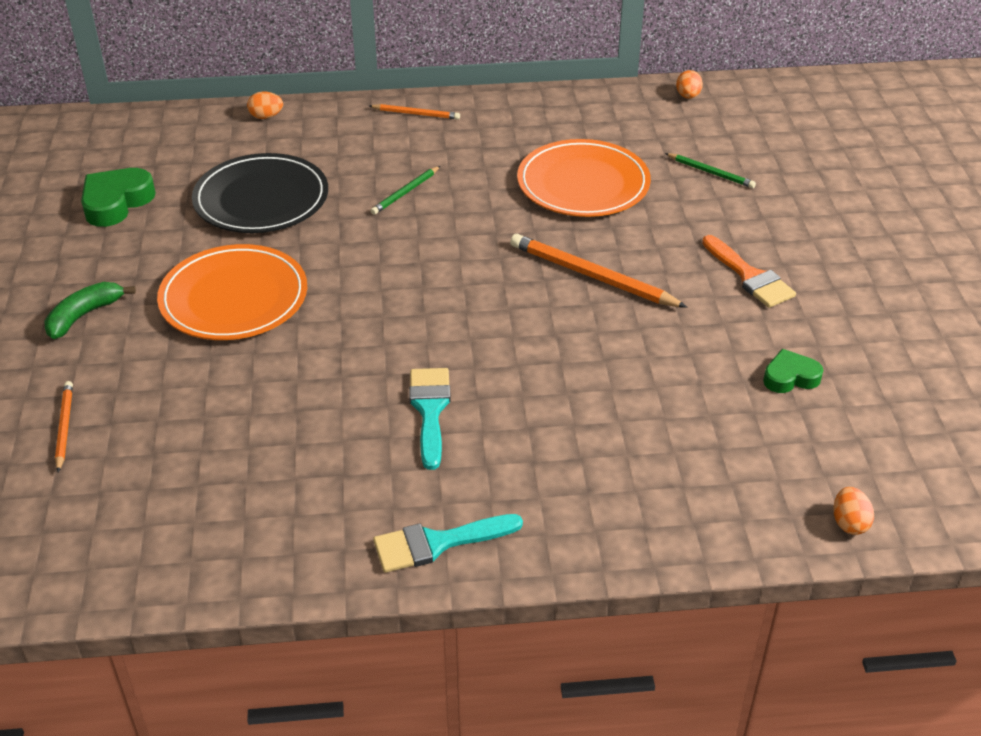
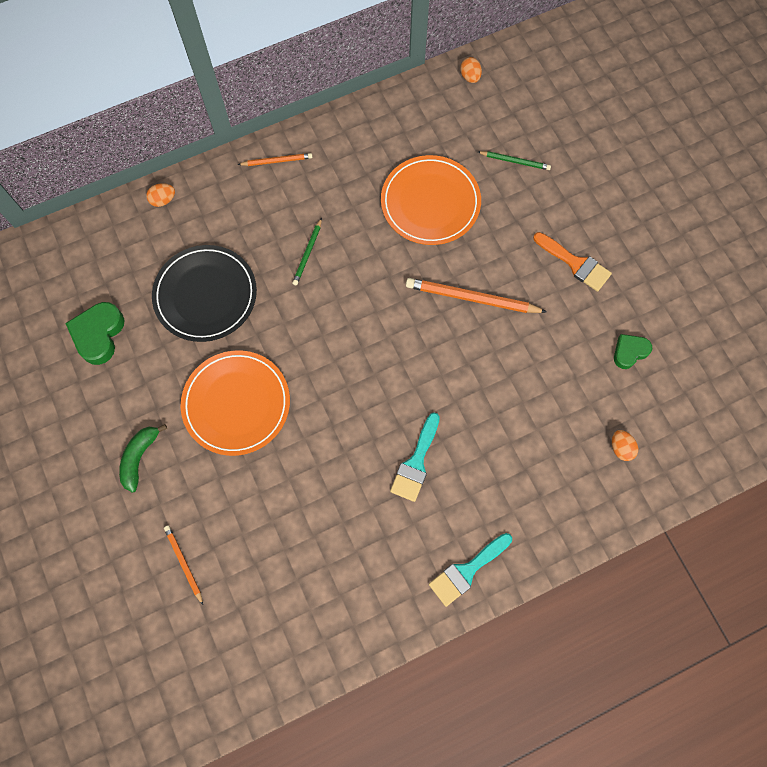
camera: 20 degrees left, 30 degrees up
(430, 410) = (416, 462): turquoise brush -> turquoise brush turned 135 degrees counterclockwise
(849, 523) = (699, 465): orange egg -> orange egg (621, 448)

